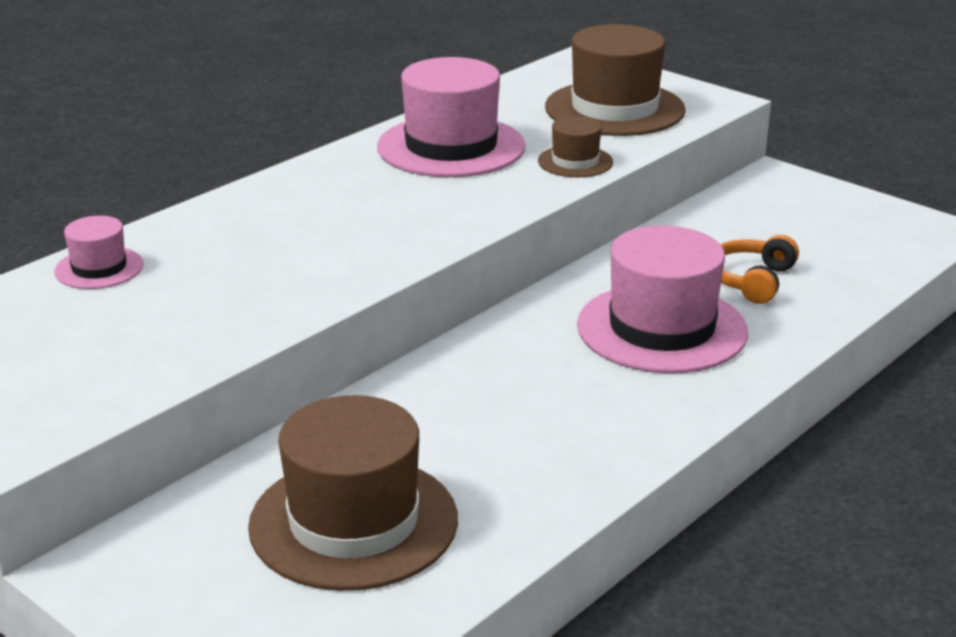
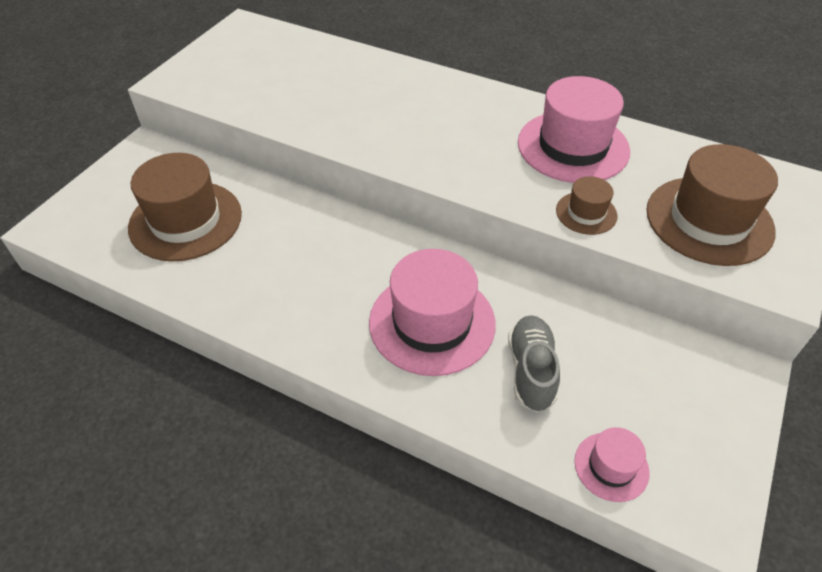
camera: 75 degrees right, 20 degrees up
(99, 268) = (341, 58): pink hat -> pink hat (611, 466)
(751, 280) = (531, 371): orange headphones -> grey shoe

